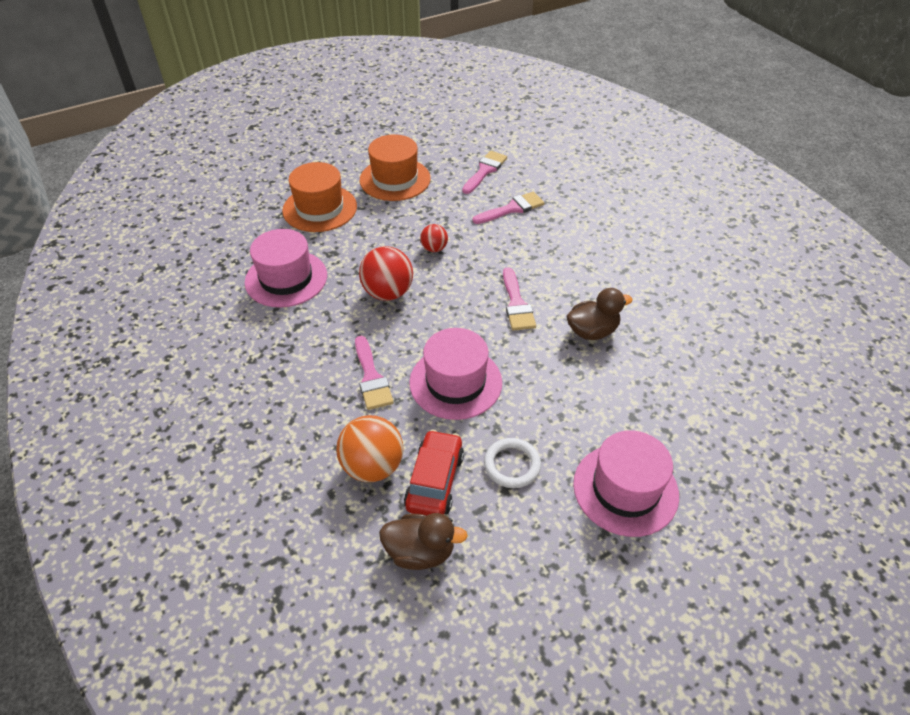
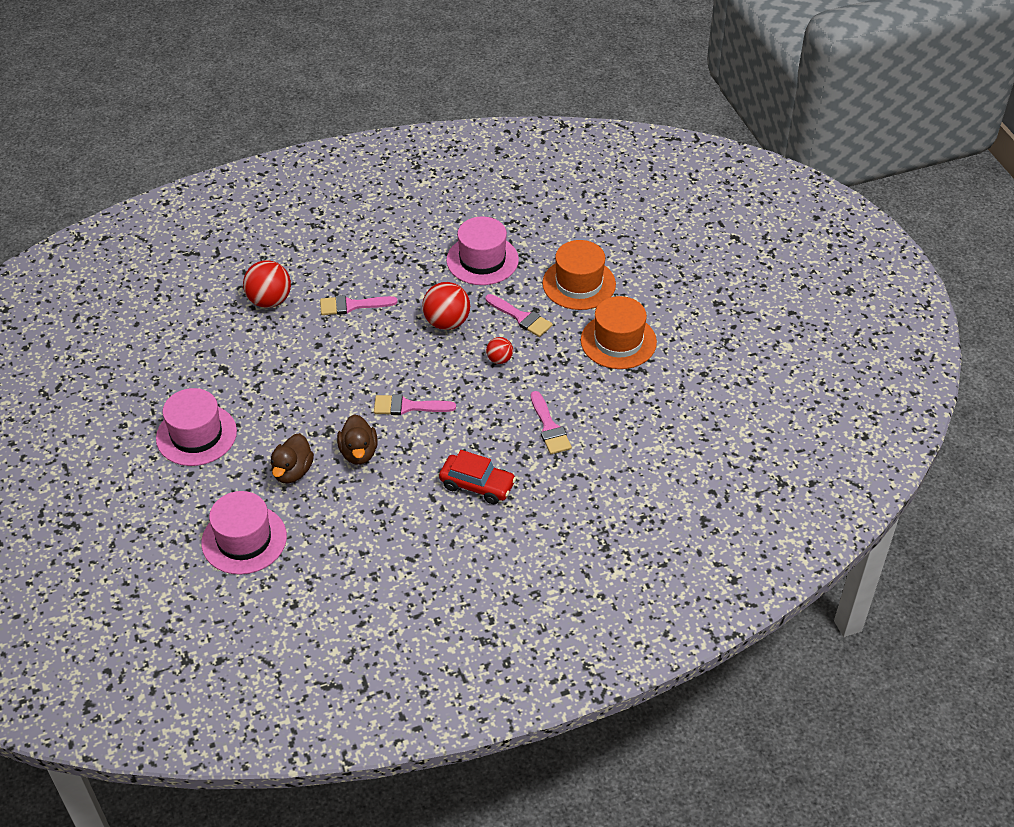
camera: 100 degrees right, 0 degrees up
(373, 466) = (269, 300): orange ball -> red ball
(420, 552) = (194, 318): brown duck -> brown duck (292, 471)
(435, 481) = (245, 331): red car -> red car (477, 485)
(455, 382) = (331, 354): pink hat -> pink hat (244, 539)
(485, 171) = (622, 416): pink brush -> pink brush (521, 317)
(512, 465) = (242, 375): white ring -> none

